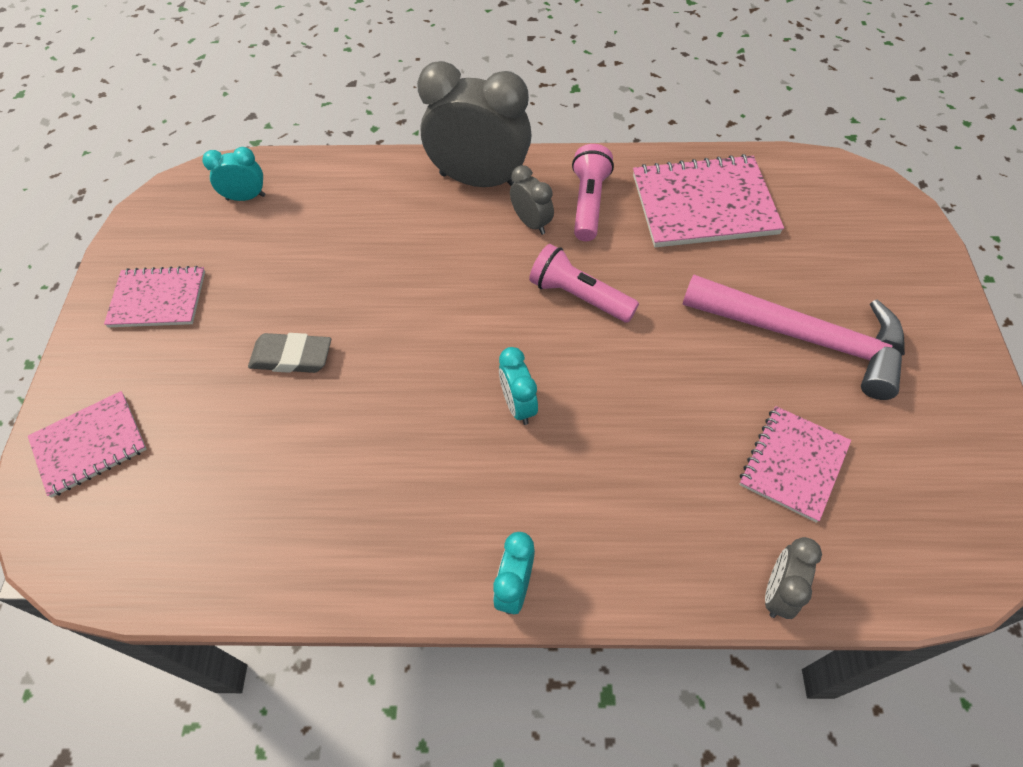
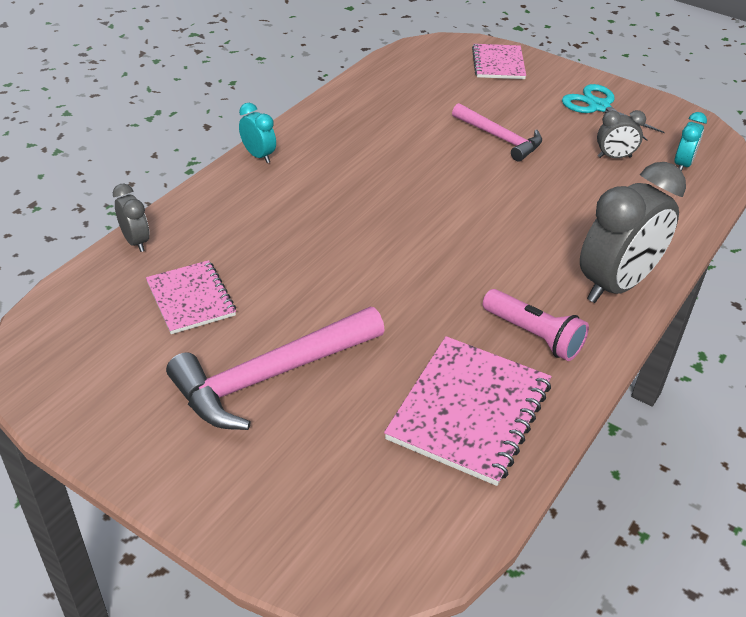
camera: 120 degrees right, 15 degrees down
(158, 299) = (599, 107): pink notebook -> turquoise scissors
(291, 357) = (500, 138): grey eraser -> pink hammer
(518, 406) = (369, 206): turquoise clock -> none
(531, 223) = (537, 290): grey clock -> grey clock (614, 157)
(579, 296) = (433, 276): pink flashlight -> none

